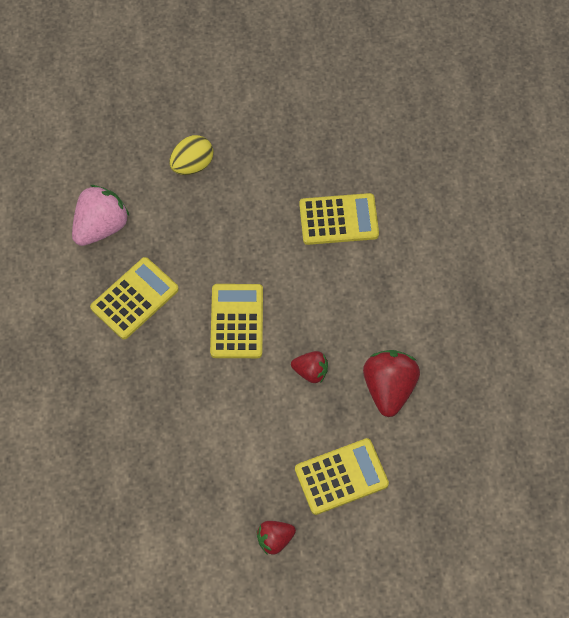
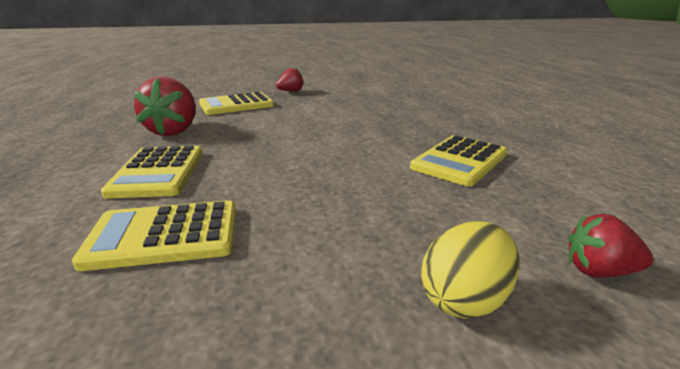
camera: 175 degrees right, 40 degrees down
(101, 226) = (563, 210): pink strawberry -> none
(236, 321) = (331, 153): yellow calculator -> yellow calculator (158, 172)
(310, 371) = (250, 135): red strawberry -> red strawberry (599, 271)

